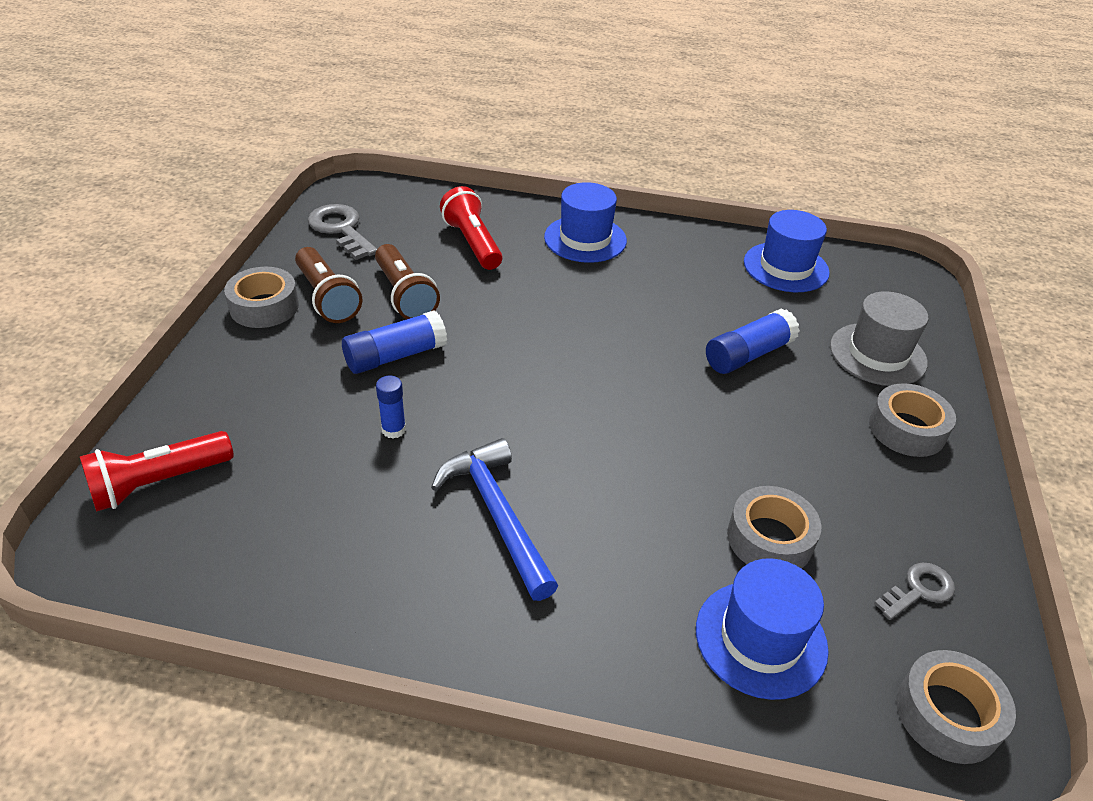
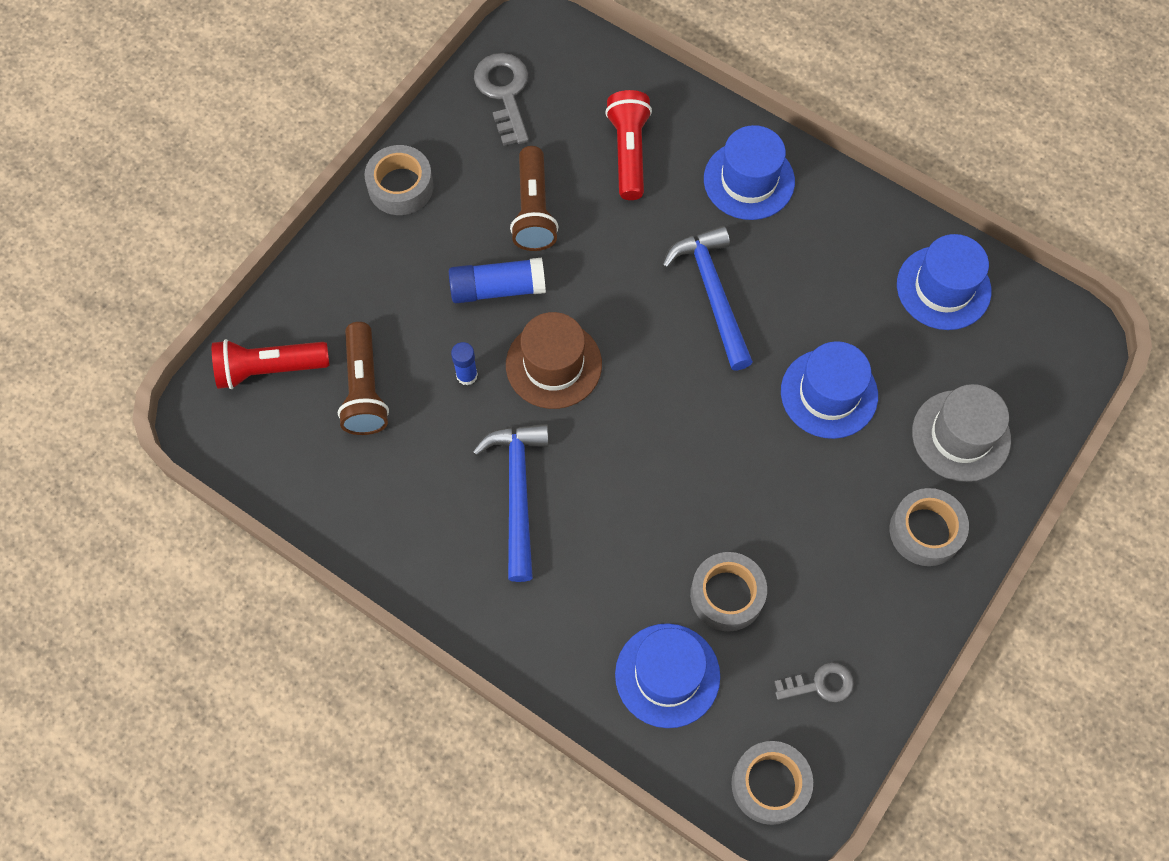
camera: 25 degrees right, 25 degrees up
(327, 298) = (461, 192): brown flashlight -> brown flashlight (364, 389)
(481, 398) = (553, 364): none -> brown hat
(600, 313) = (712, 294): none -> blue hammer
(748, 354) = (829, 393): blue glue stick -> blue hat

